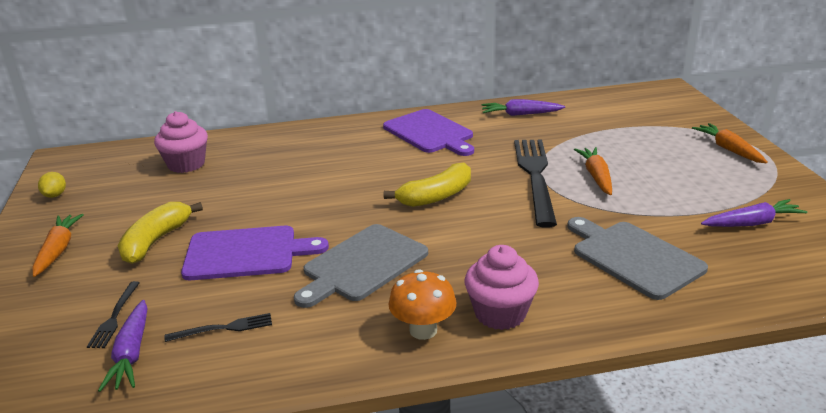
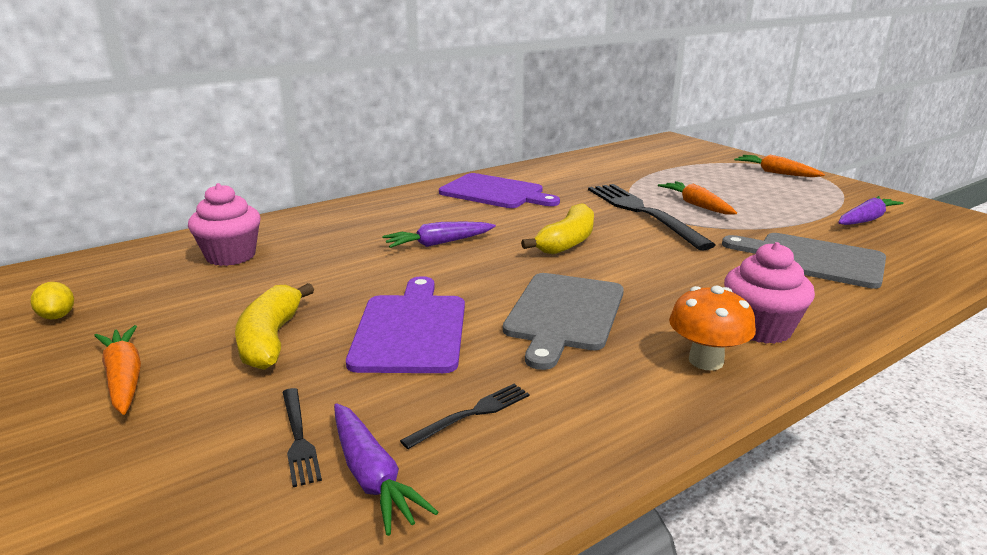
camera: 25 degrees left, 5 degrees down
(246, 253) = (411, 329): purple cutting board -> purple cutting board turned 60 degrees counterclockwise
(520, 114) = (566, 169): purple carrot -> purple carrot (438, 243)

